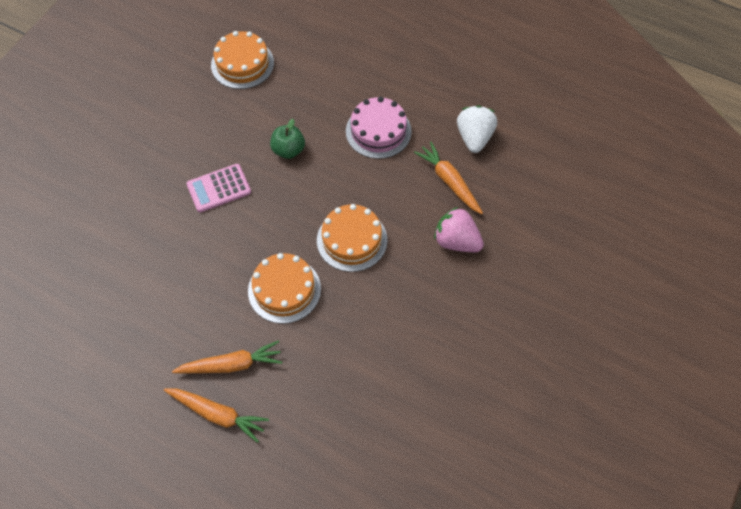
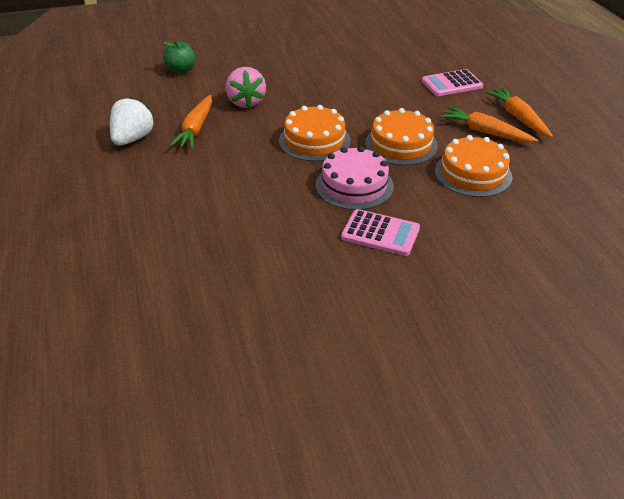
camera: 135 degrees left, 20 degrees down
(242, 64) = (215, 332): orange cake -> orange cake (473, 174)
(288, 150) = (281, 221): green apple -> green apple (181, 70)
(319, 425) = (451, 84): none -> pink calculator
(378, 131) = (189, 186): pink cake -> pink cake (354, 185)
(474, 138) = (133, 139): white strawberry -> white strawberry turned 150 degrees clockwise

